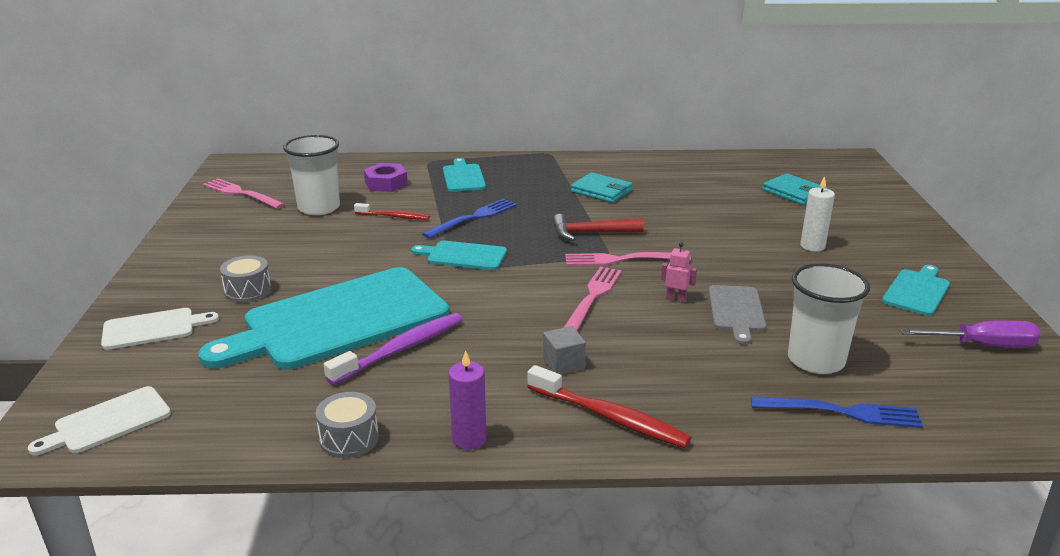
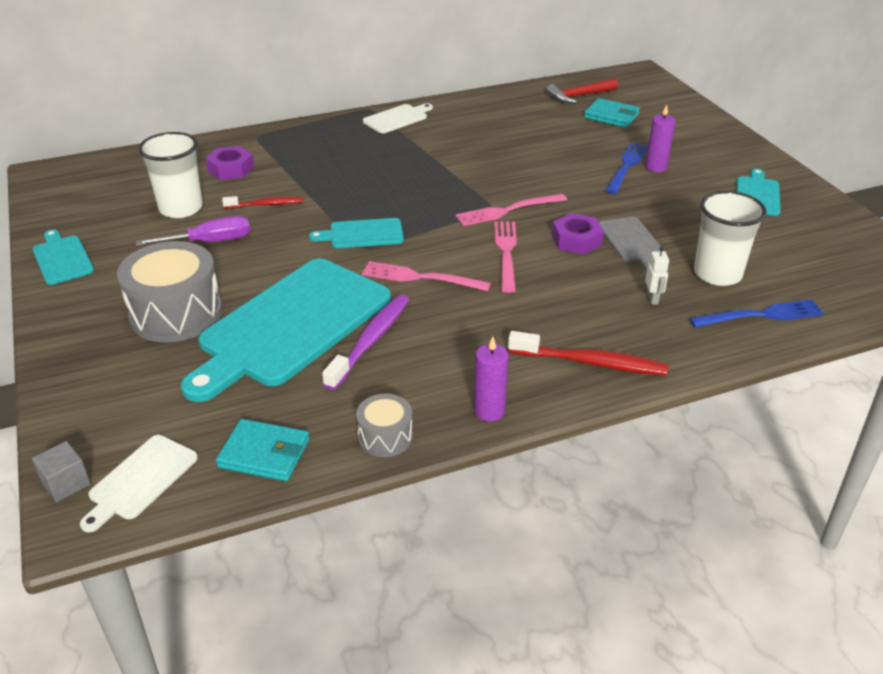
camera: 20 degrees left, 10 degrees up
(153, 328) = (108, 374): white cutting board -> white cutting board (397, 118)
(241, 193) = (83, 206): pink fork -> pink fork (420, 277)
(248, 291) = (176, 313): grey drum -> grey drum, size x1.94
(463, 177) = (304, 149): turquoise cutting board -> turquoise cutting board (62, 258)
(474, 217) = (345, 192): blue fork -> blue fork (627, 166)
(563, 364) = (522, 322): grey cube -> grey cube (66, 483)
(591, 233) = (464, 188): red hammer -> red hammer (579, 96)
(601, 191) = (445, 142): turquoise wallet -> turquoise wallet (264, 454)
(676, 298) = (576, 240): pink robot -> purple nut
(722, 370) = (652, 299): none -> white robot
(812, 246) = (656, 167): white candle -> purple candle
(982, 345) = (828, 234): purple screwdriver -> purple screwdriver (210, 242)

